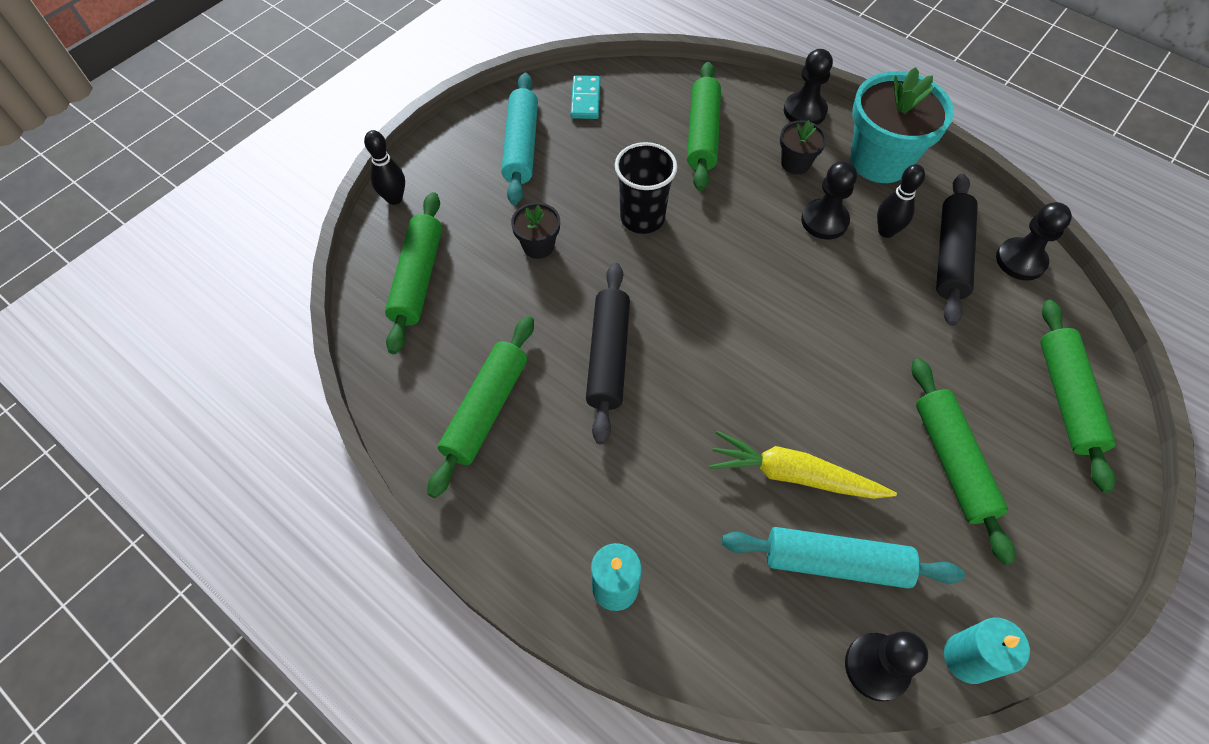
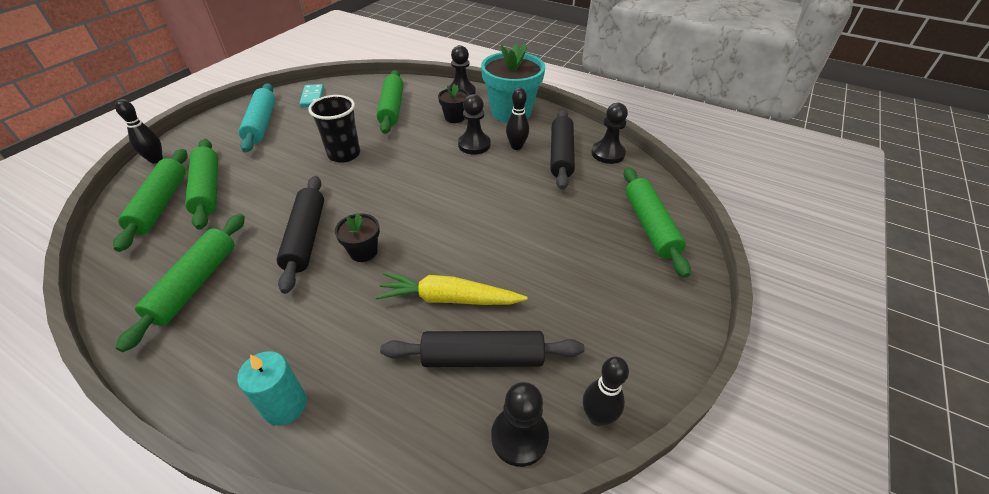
camera: 10 degrees left, 15 degrees down
(538, 246) = (262, 176): black flower pot -> black flower pot (363, 252)
(835, 562) = (482, 357): turquoise rolling pin -> black rolling pin
(952, 462) = (572, 275): green rolling pin -> green rolling pin (207, 189)
(967, 658) = (597, 417): turquoise candle -> black bowling pin

